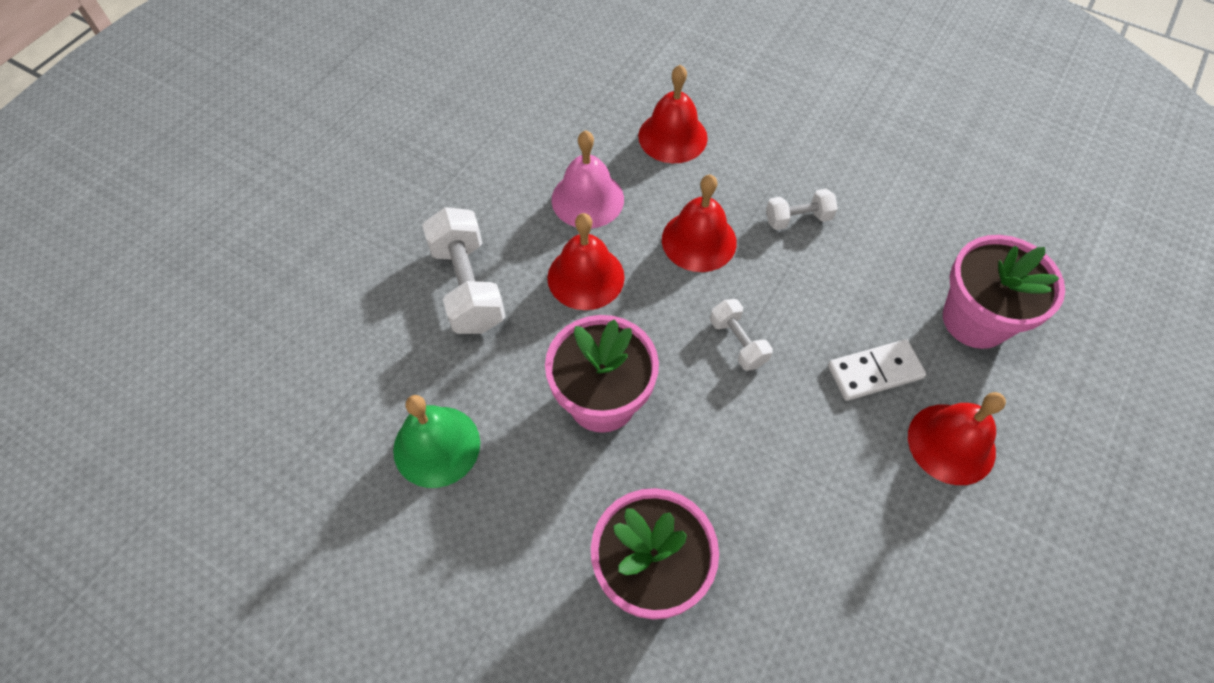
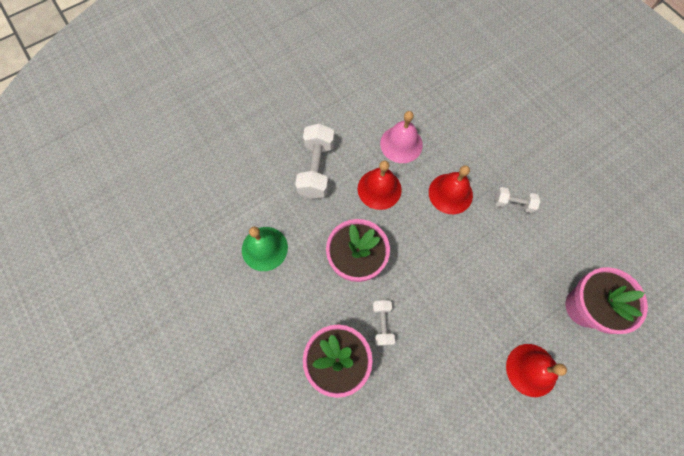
camera: 25 degrees right, 10 degrees up
(672, 136) = (466, 125): red bell -> none
(738, 342) = (443, 261): white dumbbell -> white dumbbell (382, 324)
(875, 372) = (510, 311): white domino -> none

